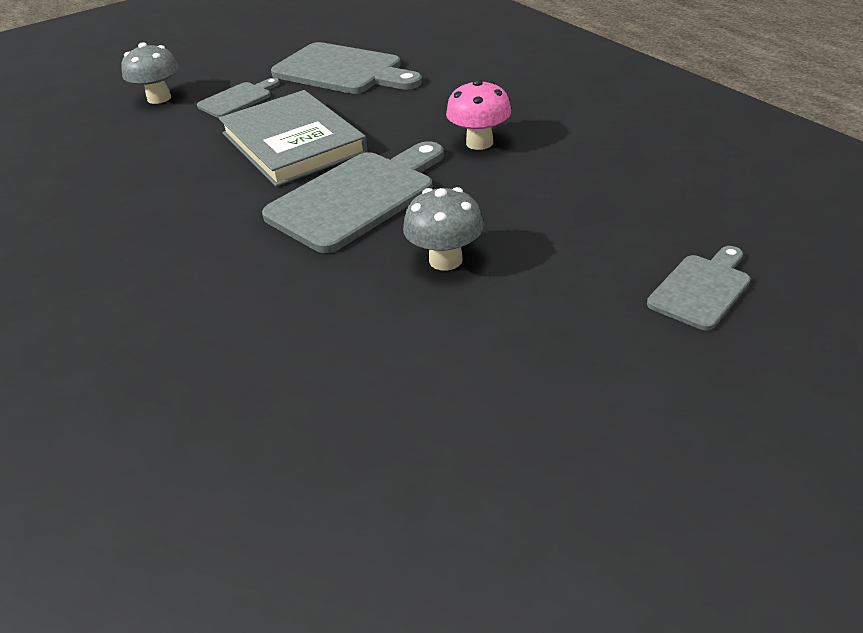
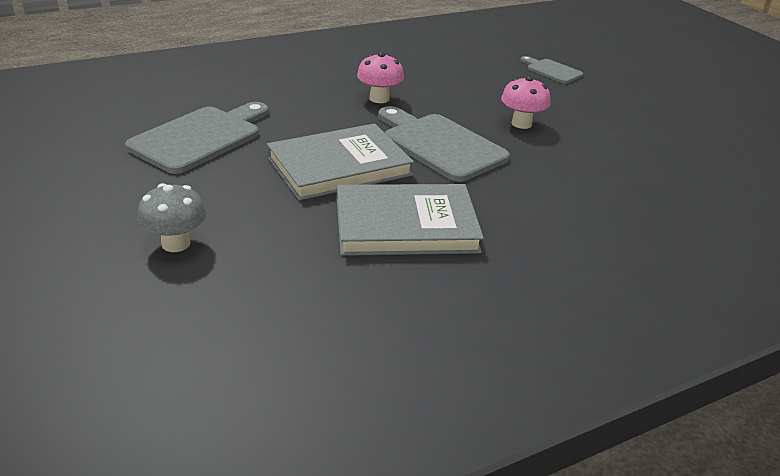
camera: 90 degrees left, 5 degrees down
(171, 194) = (405, 225): none -> grey book
(238, 99) = (222, 193): grey cutting board -> none
(445, 260) = (521, 124): grey mushroom -> pink mushroom

